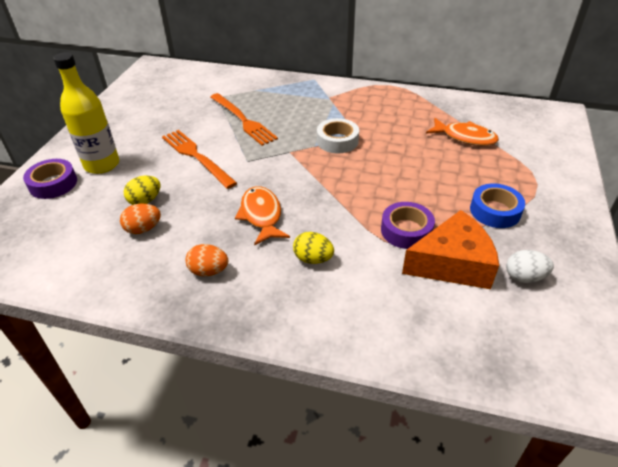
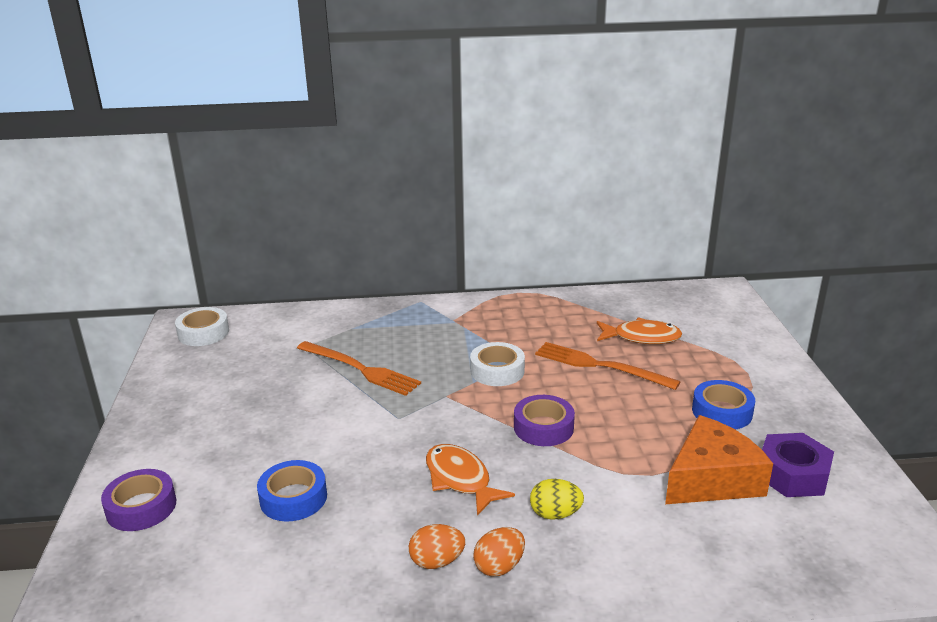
camera: 20 degrees left, 15 degrees down
(102, 165) = (198, 466): yellow bottle -> none
(143, 229) = (315, 533): orange egg -> orange egg (499, 566)
(145, 201) = (293, 498): yellow egg -> blue tape
(160, 75) = (203, 333): none -> white tape
(197, 157) = (328, 427): orange fork -> orange fork (600, 366)
(406, 230) = (641, 455): purple tape -> purple tape (543, 427)
(524, 277) = (792, 474): white egg -> purple nut

